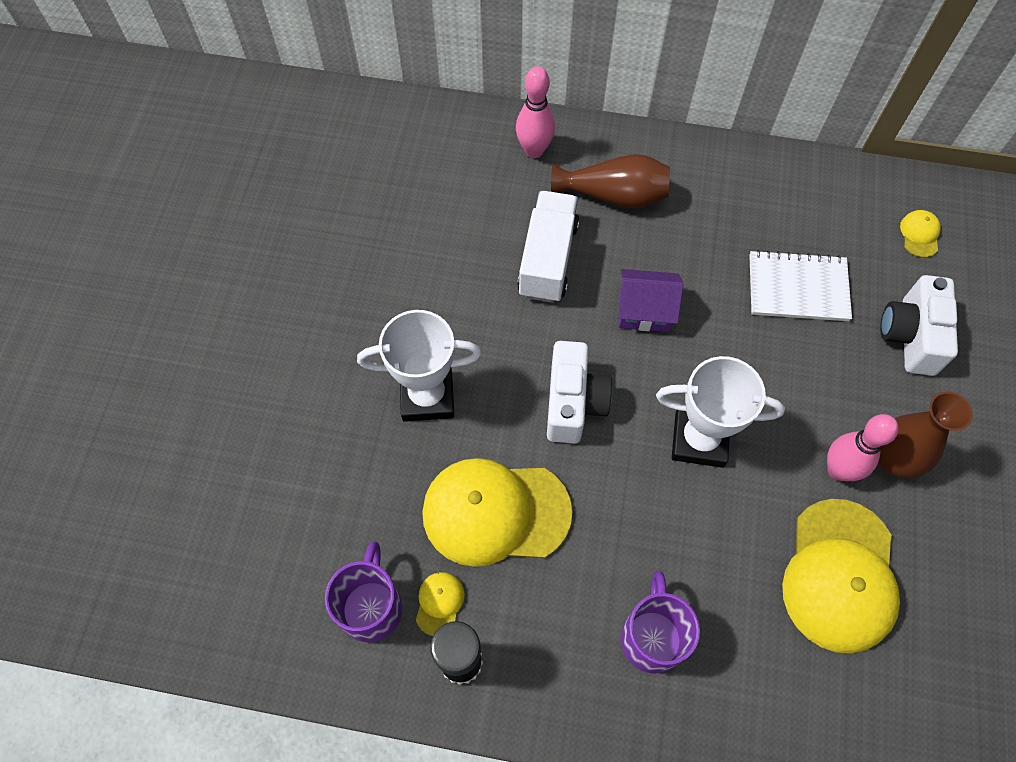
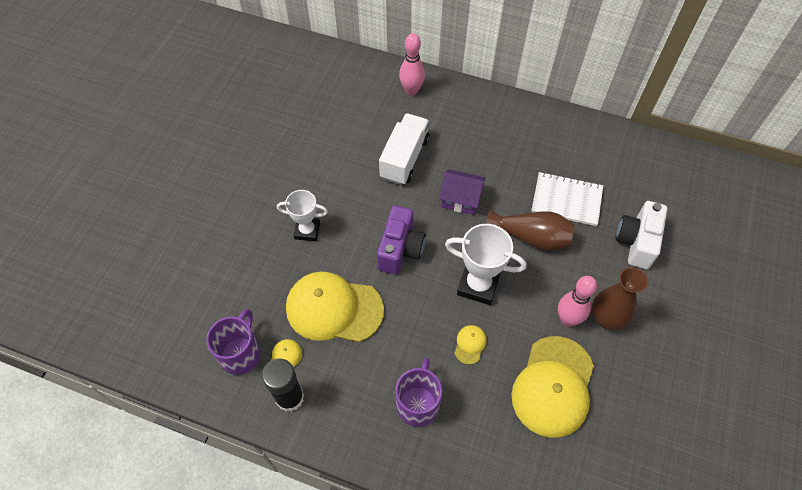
camera: 10 degrees right, 5 degrees down
(427, 396) = (307, 231): white trophy -> white trophy, size x0.67
(573, 403) = (400, 249): white camera -> purple camera
(614, 195) = (457, 125): brown vase -> brown vase (531, 237)
(919, 234) = (657, 178): yellow cap -> yellow cap (470, 344)

